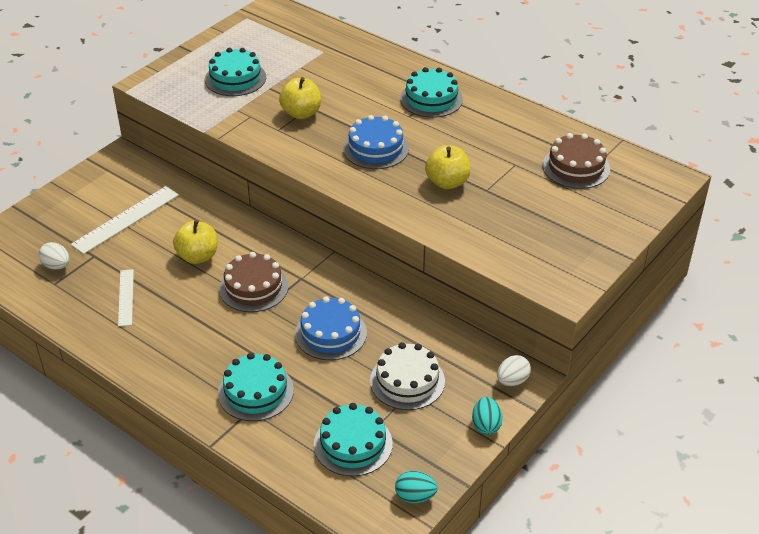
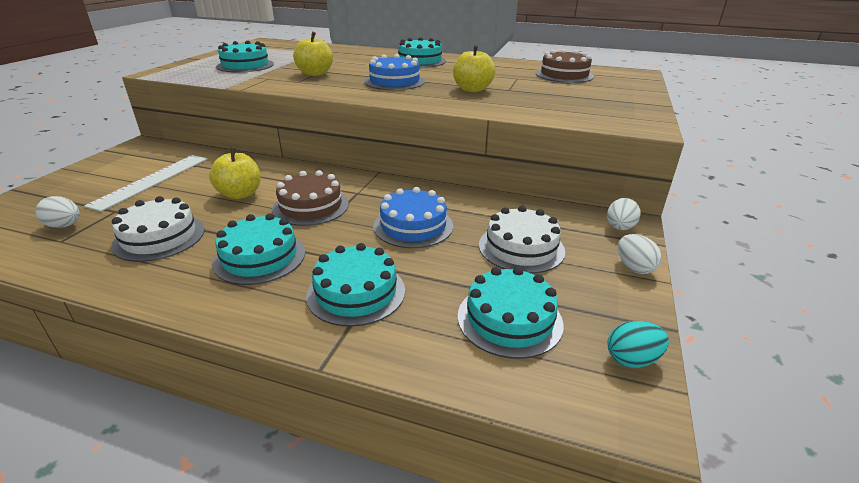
camera: 20 degrees left, 10 degrees down
(126, 297) = (159, 237): white ruler -> white cake
(196, 338) = (259, 257): none -> turquoise cake
(486, 425) = (634, 267): turquoise egg -> white egg

